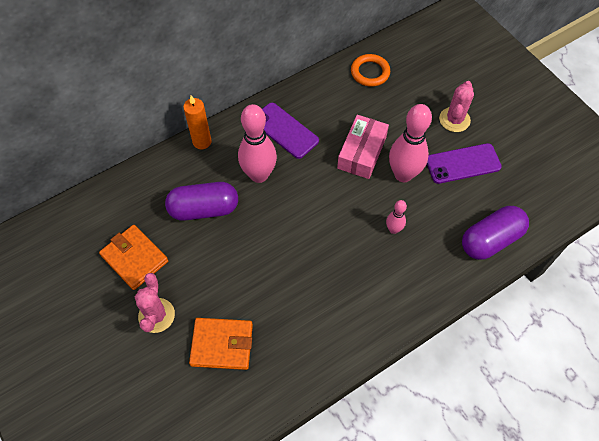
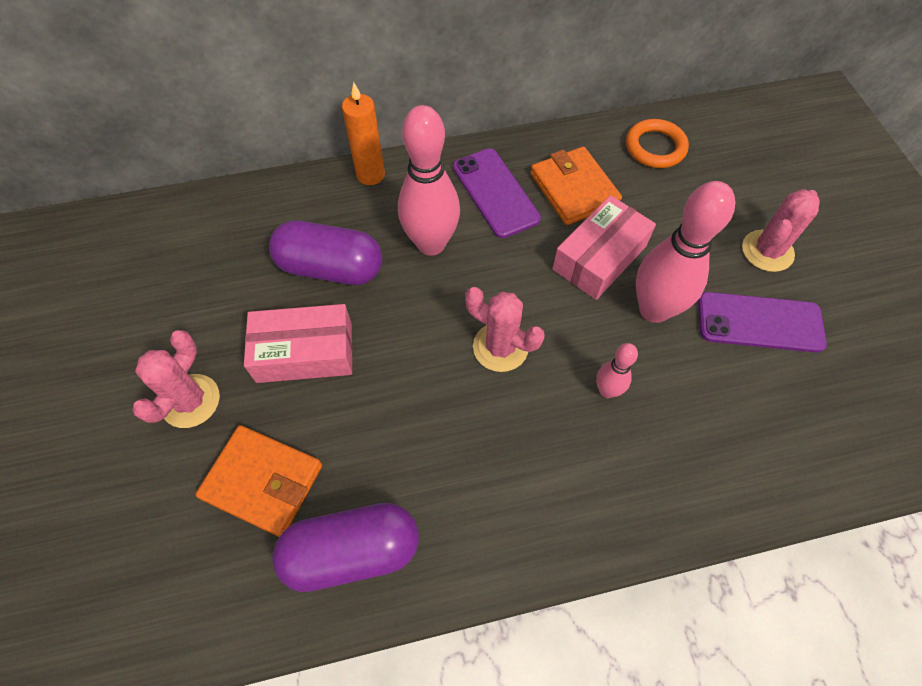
camera: 20 degrees right, 0 degrees up
(134, 258) = (202, 307): orange wallet -> orange wallet (573, 189)
(212, 264) = (304, 352): none -> pink box
(325, 224) = (500, 347): none -> pink cactus
(490, 240) = (769, 462): purple capsule -> purple capsule (352, 552)

